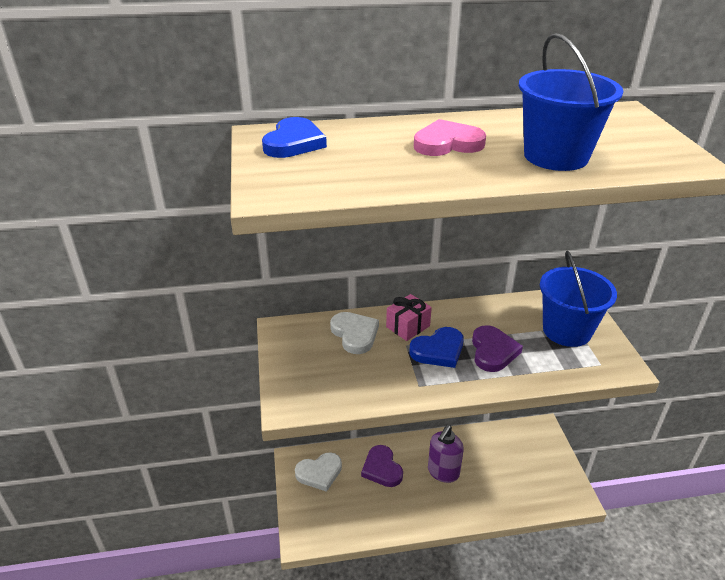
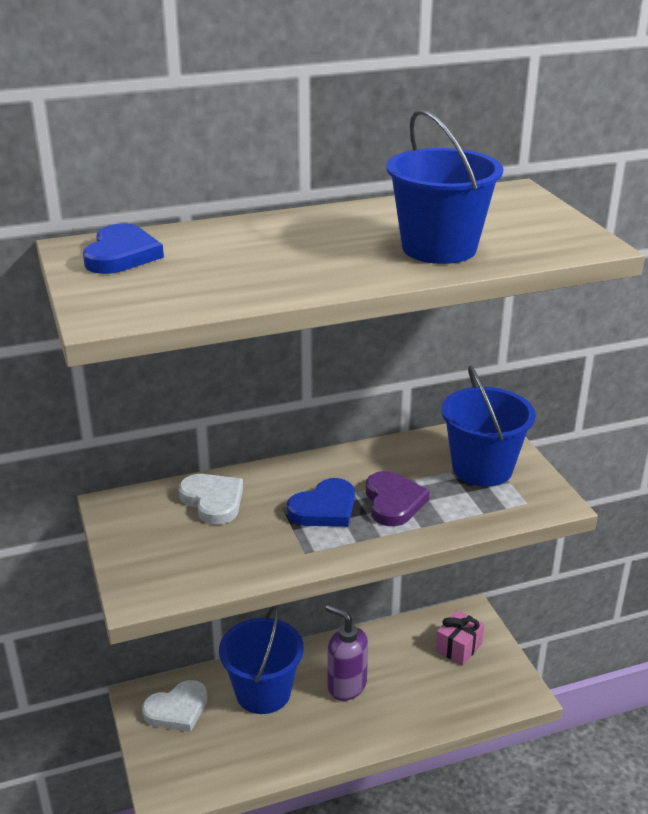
camera: 10 degrees left, 5 degrees down
(382, 468) = (263, 692): purple heart -> blue bucket
(408, 326) = (281, 484): pink gift -> pink gift (458, 647)
(443, 472) = (346, 686): purple soap dispenser -> purple soap dispenser turned 105 degrees clockwise
(447, 143) = (310, 243): pink heart -> none

